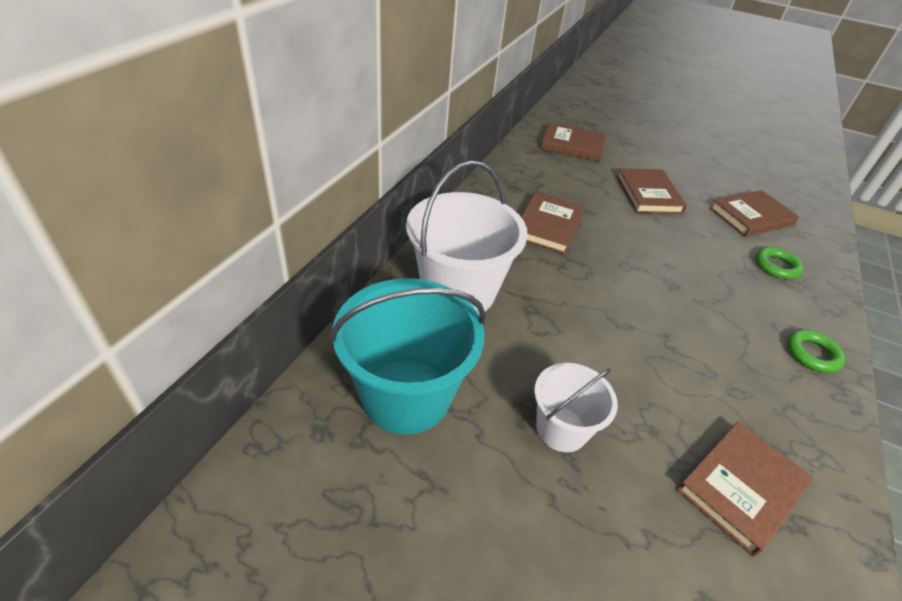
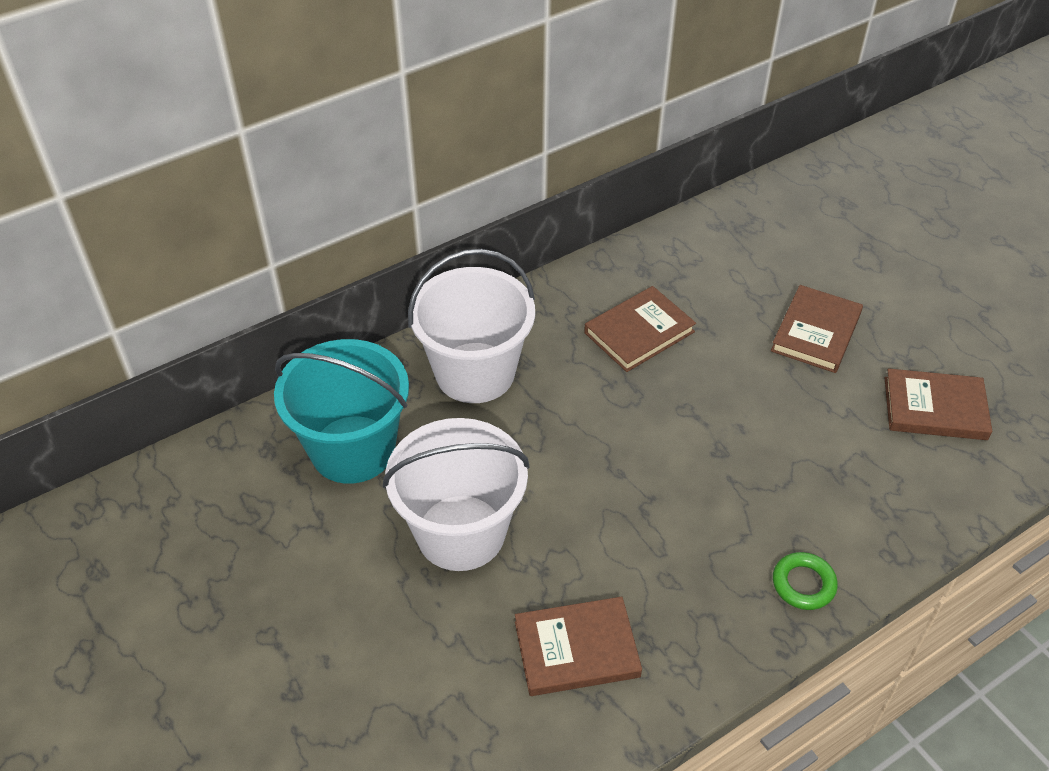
camera: 35 degrees right, 5 degrees up
(561, 429) = (460, 532): white bucket -> white bucket, size x1.76
(572, 145) = (782, 231): brown book -> none
(776, 266) = (887, 480): green ring -> none

